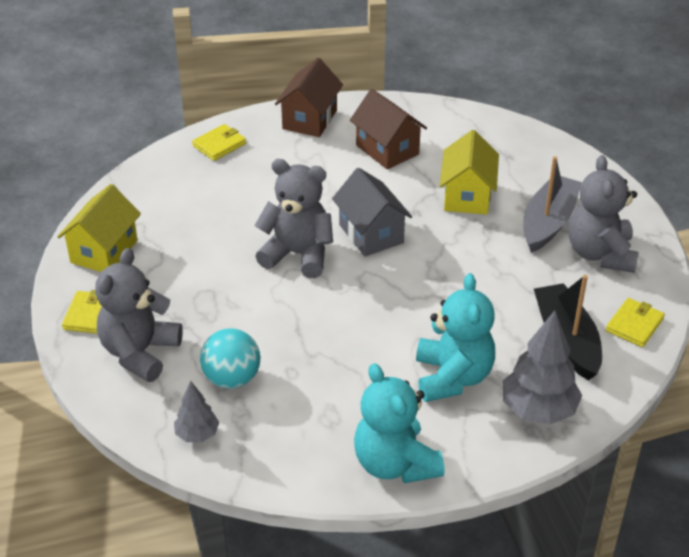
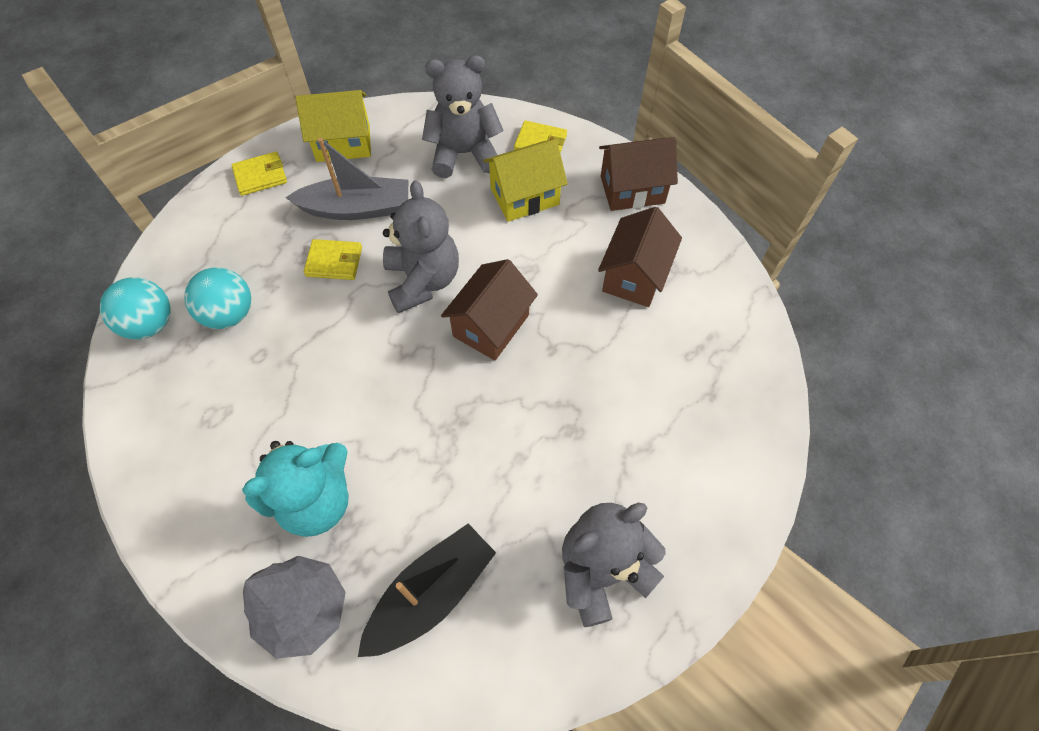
camera: 60 degrees right, 20 degrees up
(140, 352) = (231, 232): grey teddy bear -> grey teddy bear (464, 154)
(197, 434) = (150, 324): grey tree -> turquoise ball
(371, 234) = (491, 325): grey house -> brown house
(395, 463) = (173, 502): turquoise teddy bear -> none
(467, 196) = (611, 384): yellow house -> yellow house (524, 196)
(548, 222) = (622, 488): grey boat -> grey boat (357, 208)
(634, 325) = (498, 664): yellow wallet -> yellow wallet (334, 262)

